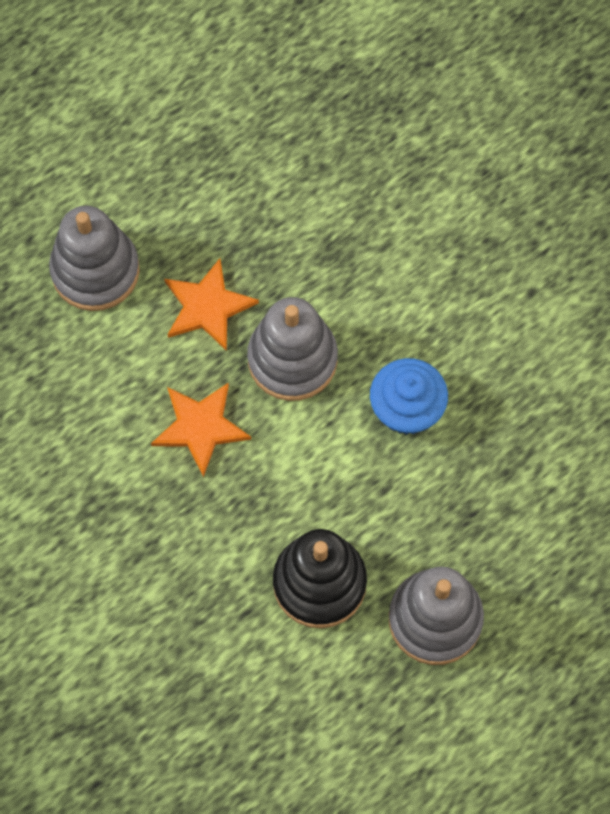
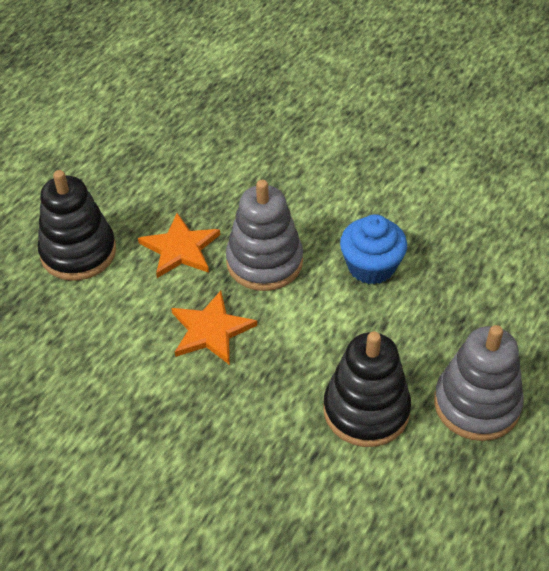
camera: 20 degrees left, 20 degrees down
(95, 271) = (78, 252): grey stacking toy -> black stacking toy

